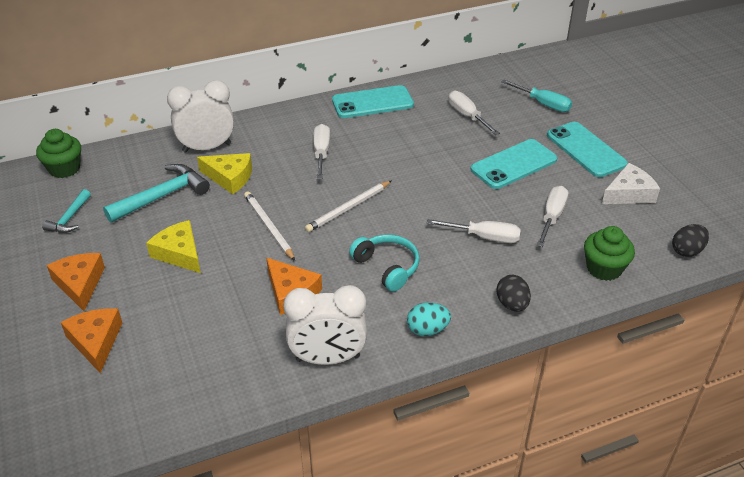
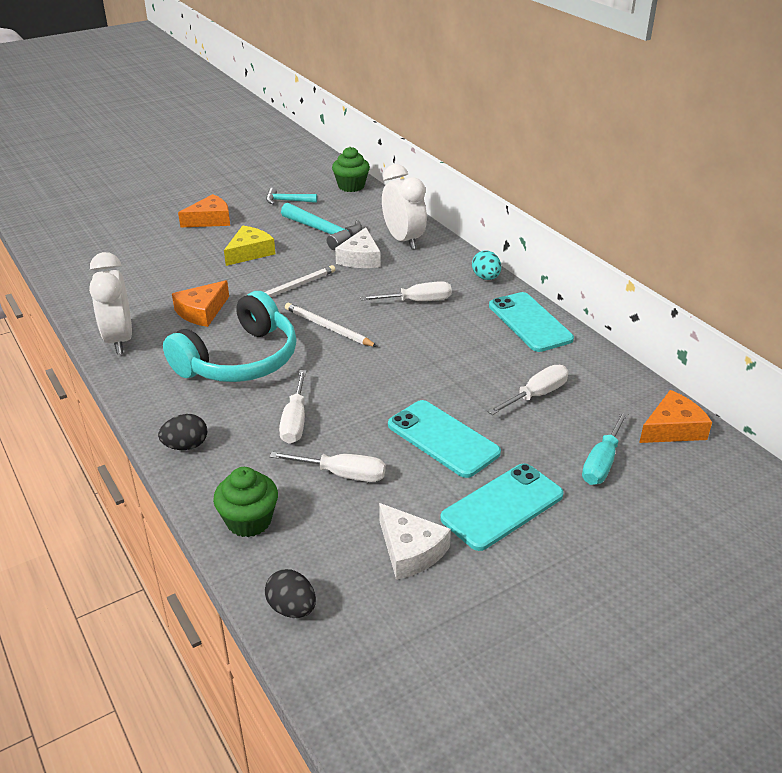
camera: 80 degrees right, 5 degrees down
(96, 342) = (147, 238): orange cheese -> orange cheese (672, 428)
(230, 177) = (360, 258): yellow cheese -> white cheese
(387, 267) = (240, 360): turquoise headphones -> turquoise headphones, size x1.76
(427, 330) = (151, 392): turquoise egg -> turquoise egg (486, 278)

